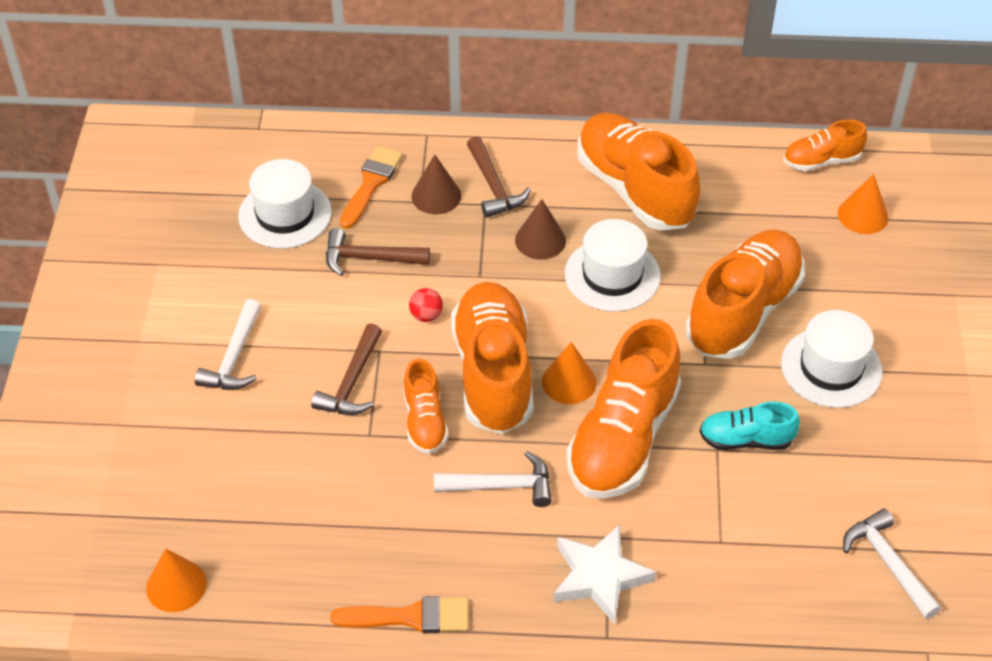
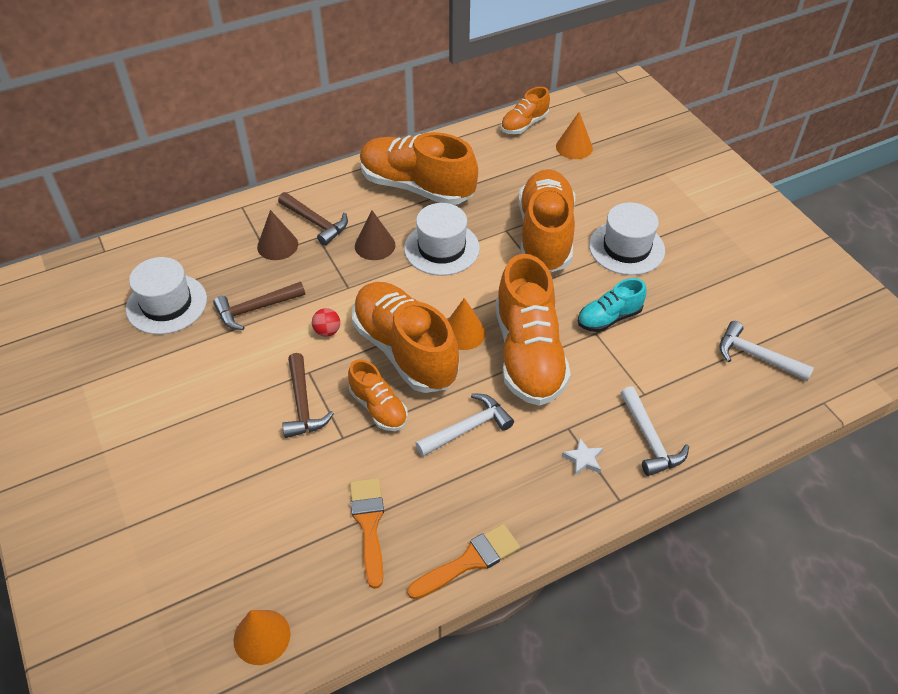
camera: 30 degrees left, 0 degrees up
(234, 357) = (194, 428): white hammer -> white hammer (649, 439)
(371, 183) = (221, 256): orange brush -> orange brush (369, 524)
(600, 577) = (583, 459): white star -> white star, size x0.48

